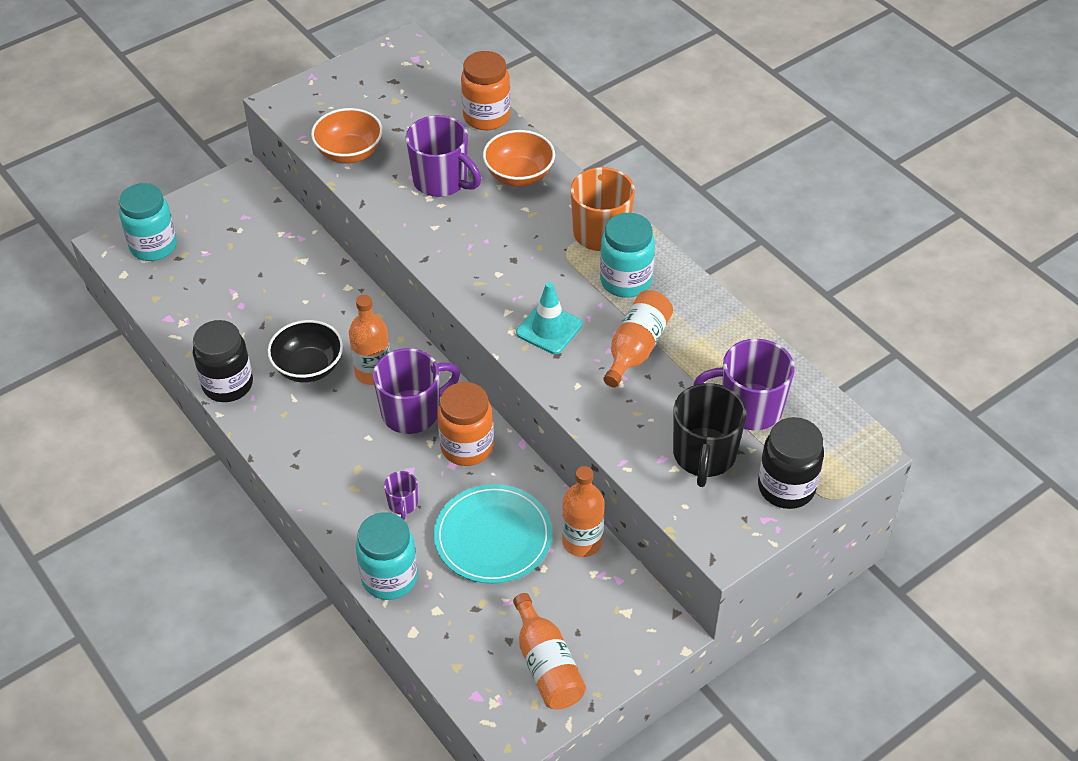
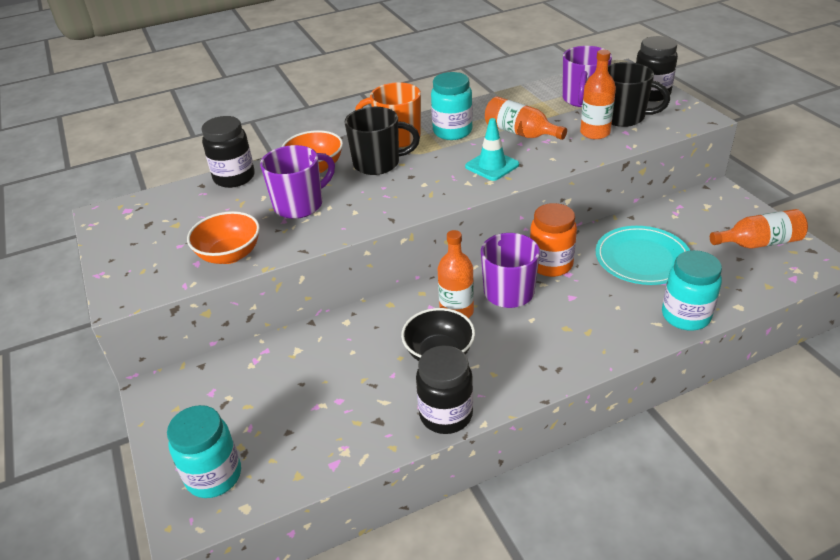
camera: 75 degrees left, 10 degrees down
(403, 504) = (608, 303): purple mug -> none
(486, 117) = (234, 178): orange jar -> black jar
(536, 226) = (378, 164): none -> black mug
(582, 541) = (646, 218): orange bottle -> orange bottle (595, 133)

